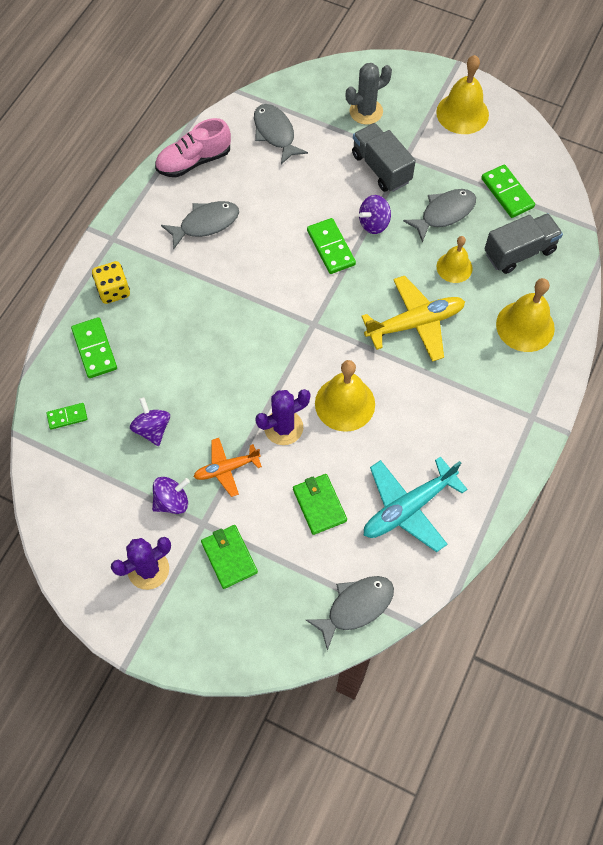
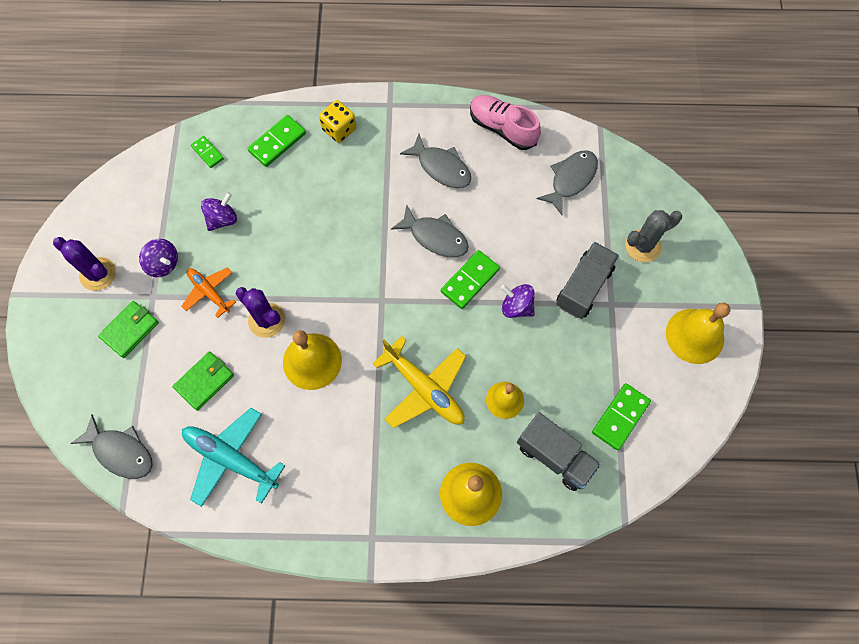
camera: 65 degrees right, 5 degrees up
(366, 111) = (643, 246): grey cactus -> grey cactus turned 60 degrees counterclockwise
(444, 213) = (562, 366): grey fish -> grey fish (435, 237)

